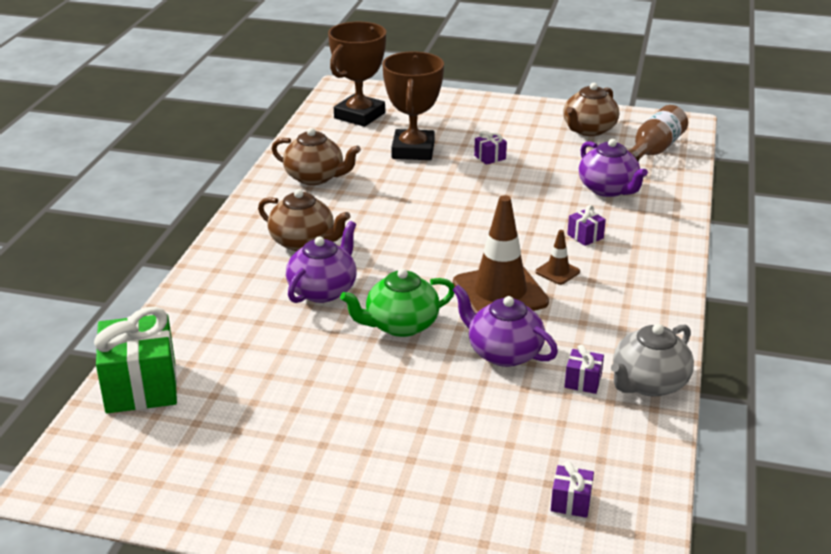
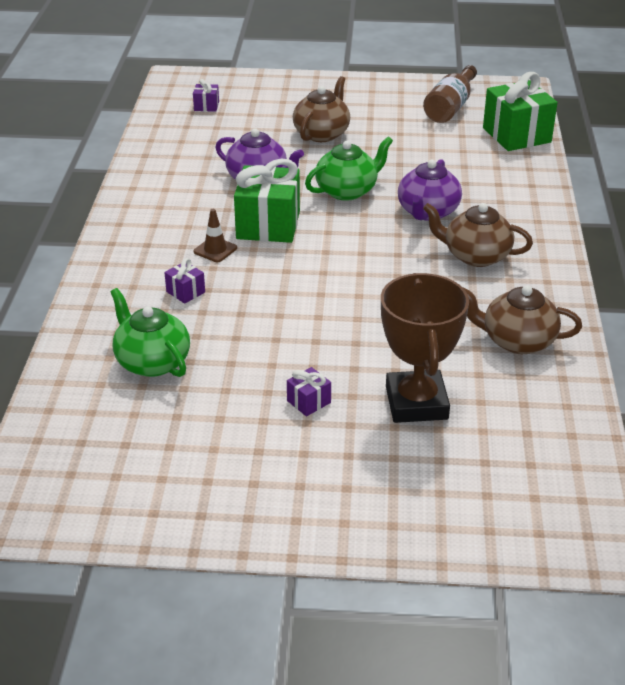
camera: 170 degrees right, 5 degrees up
(359, 116) = (528, 472): brown trophy -> none
(500, 293) = (268, 225): brown traffic cone -> green gift
(583, 381) = (195, 166): purple gift -> none
(588, 130) = (168, 480): brown teapot -> brown teapot (322, 134)
(608, 189) = (152, 362): purple teapot -> green teapot
(648, 383) = (145, 169): grey teapot -> none
(654, 150) = (76, 444): brown bottle -> brown bottle (450, 107)

